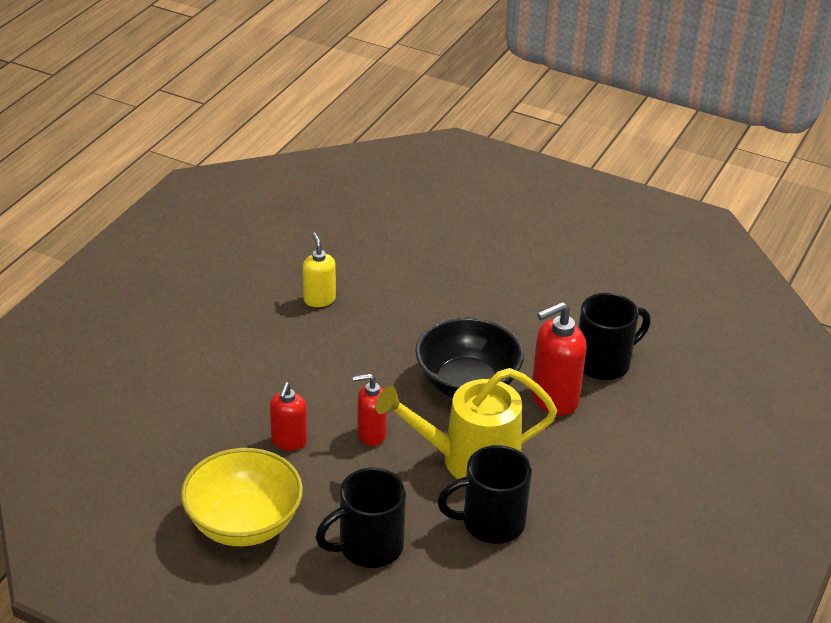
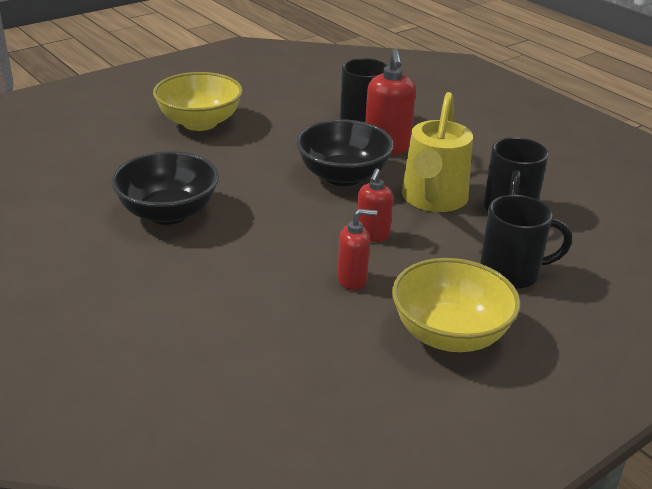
camera: 65 degrees left, 5 degrees down
(289, 441) = (352, 280): red soap dispenser -> red soap dispenser turned 45 degrees counterclockwise
(319, 299) = (168, 213): yellow soap dispenser -> black bowl
(368, 547) = (511, 273): black mug -> black mug turned 90 degrees counterclockwise
(496, 257) = (199, 123): none -> yellow bowl

